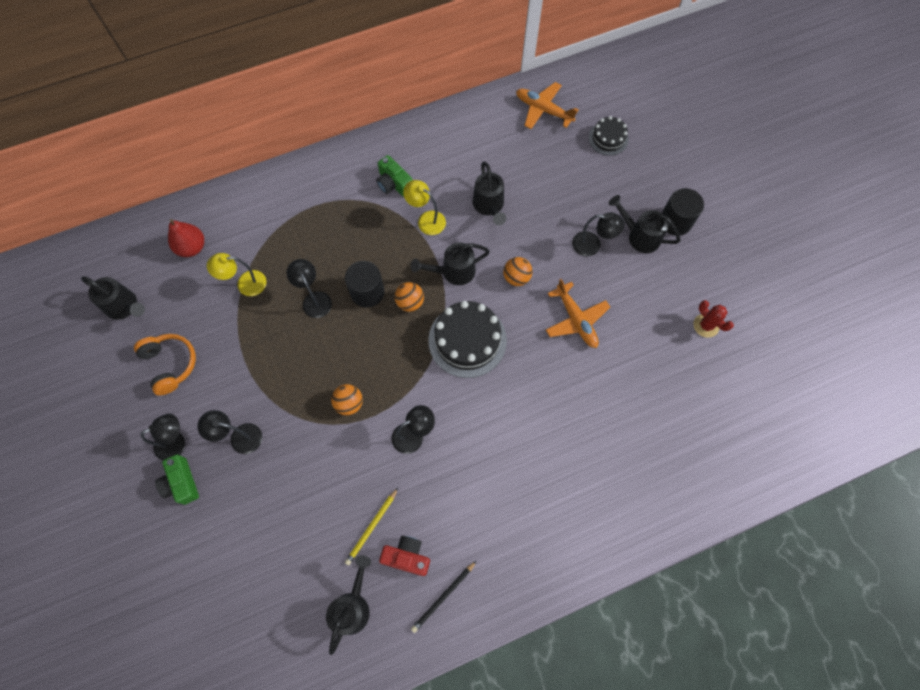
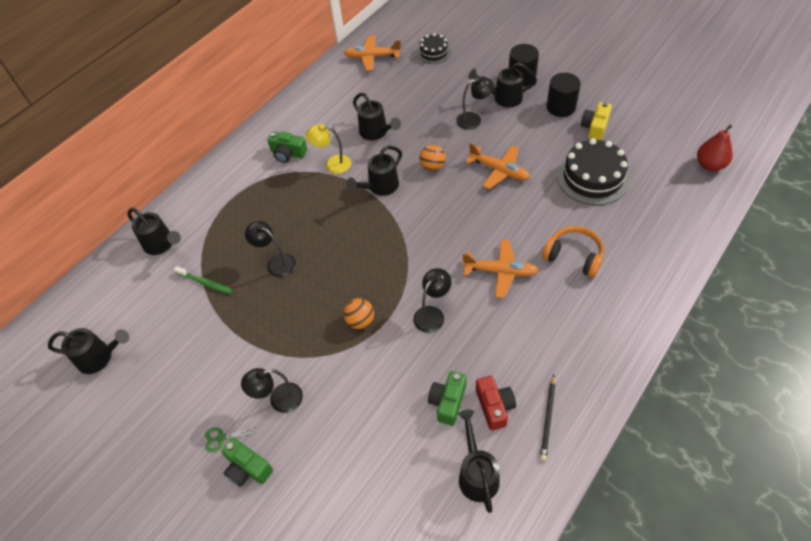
camera: 25 degrees left, 15 degrees down
(170, 364) = (174, 379): orange headphones -> orange headphones (574, 256)
(176, 442) = (221, 438): black lamp -> green scissors
(192, 247) = (137, 281): red pear -> red pear (710, 165)
(231, 221) = (161, 244): none -> black watering can
(245, 284) = (206, 283): yellow lamp -> green toothbrush
(367, 292) = (319, 235): black cylinder -> black cylinder (561, 107)
(372, 527) = (448, 402): yellow pencil -> green camera
(407, 556) = (494, 406): red camera -> red camera turned 90 degrees clockwise
(410, 302) = (360, 224): orange ball -> none
(467, 340) = (426, 226): black cake -> black cake (593, 177)
(501, 430) = (500, 272): none -> orange plane
(706, 325) = (595, 127): red cactus -> yellow camera

